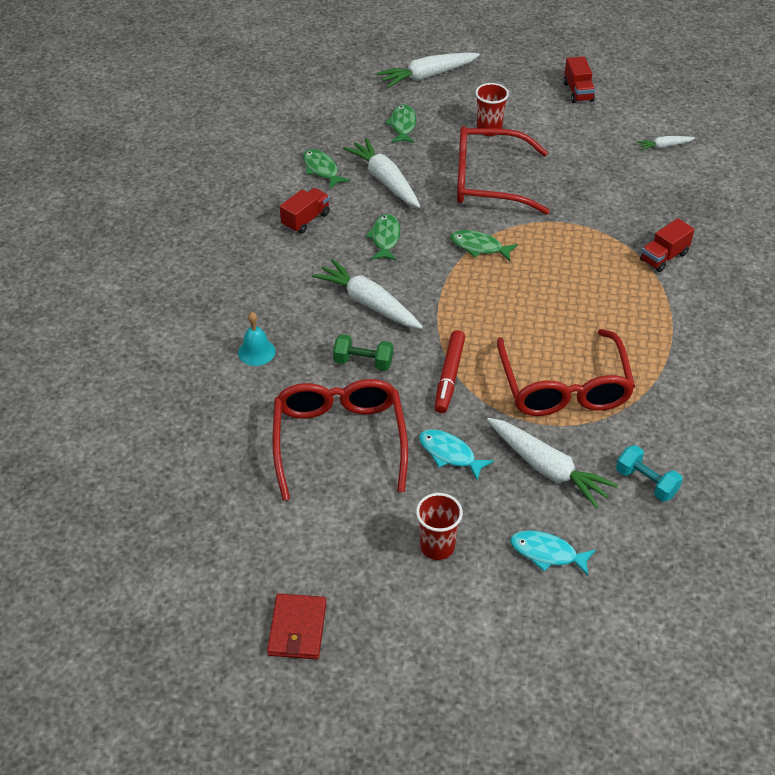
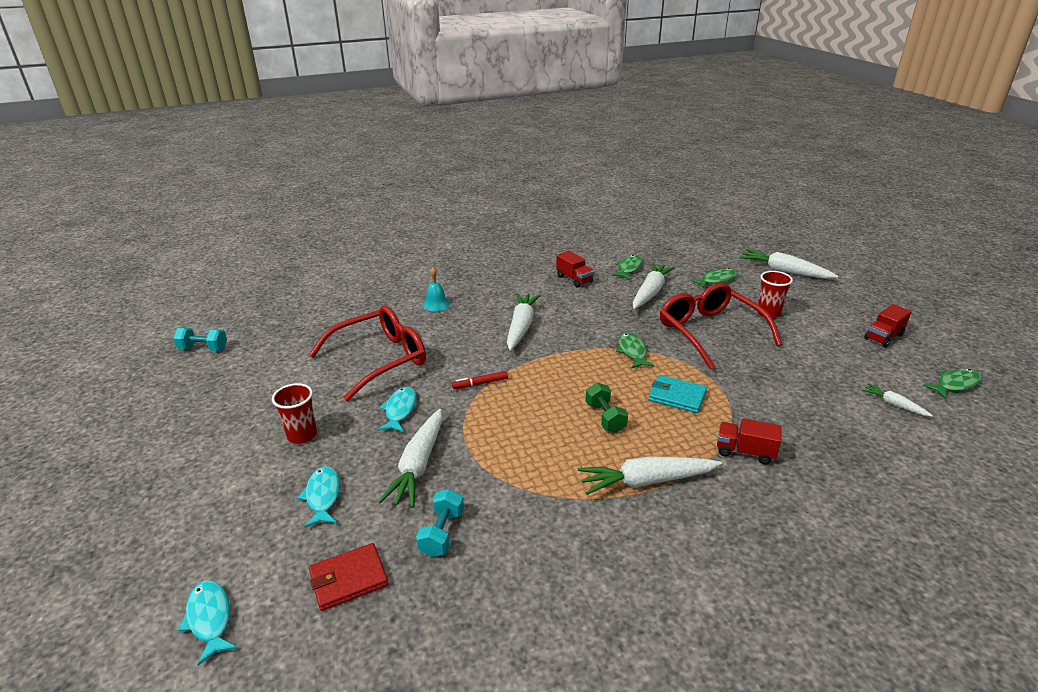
camera: 60 degrees right, 15 degrees down
(170, 607) = (203, 348): none -> turquoise dumbbell
(297, 629) = (200, 400): red wallet -> red wallet (348, 579)
(306, 220) = (574, 279): red truck -> red truck turned 45 degrees clockwise
(363, 362) = (462, 344): green dumbbell -> green dumbbell (605, 417)
(385, 238) = (592, 312): green fish -> green fish (955, 384)
(449, 376) = (480, 383): red marker -> red marker, size x0.64
(564, 387) = (519, 444): red glasses -> none
(568, 255) = (677, 396): none -> turquoise wallet
(660, 671) = (210, 619): none -> turquoise fish
(661, 330) = (646, 481): none -> white carrot

